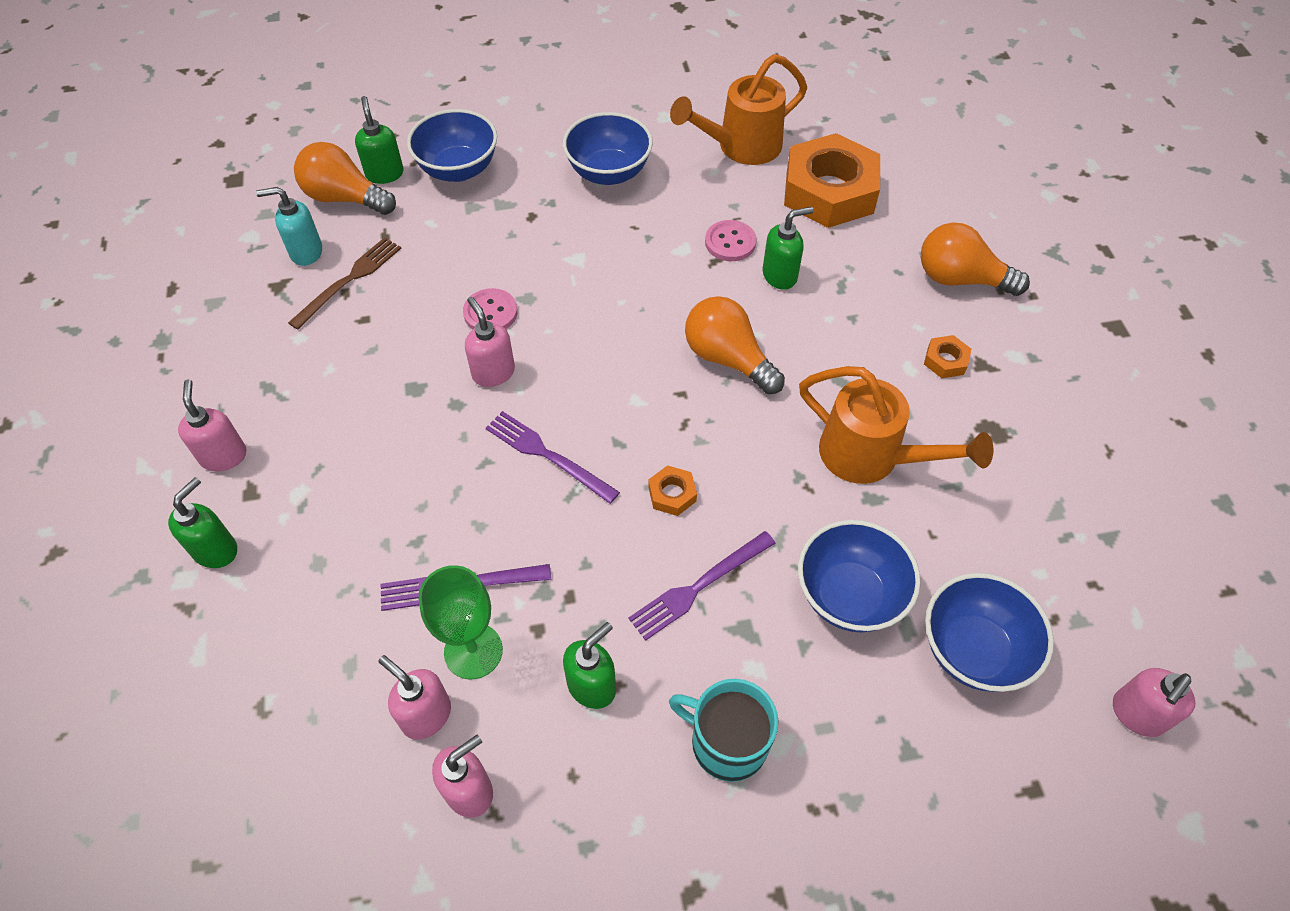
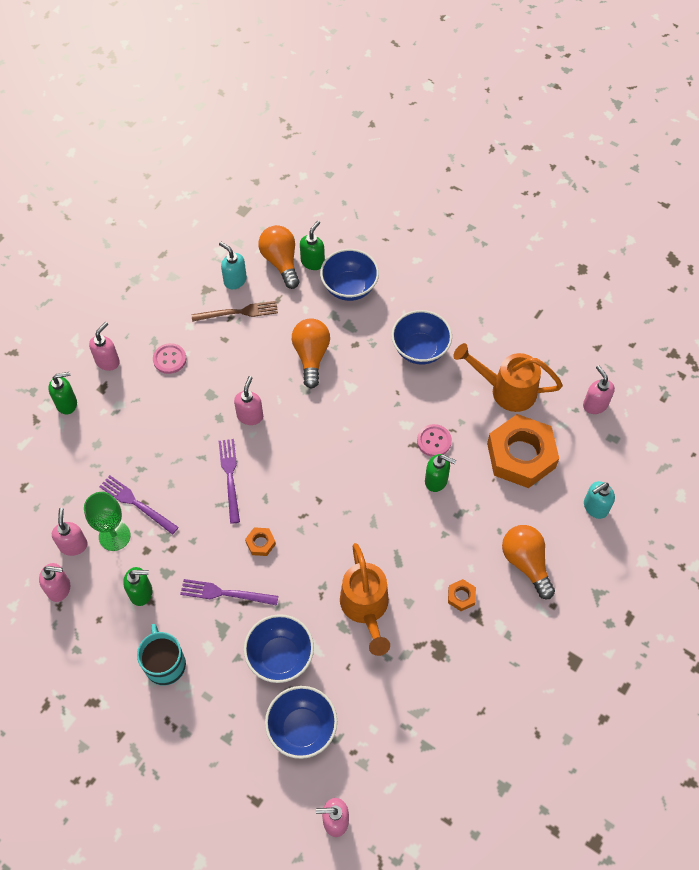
camera: 45 degrees right, 5 degrees up
(490, 313) = (281, 383): pink button -> pink button (169, 359)
(728, 359) = (359, 501): orange light bulb -> orange light bulb (311, 356)
(836, 102) = (595, 404): none -> pink soap dispenser
(952, 183) = (595, 507): none -> turquoise soap dispenser

